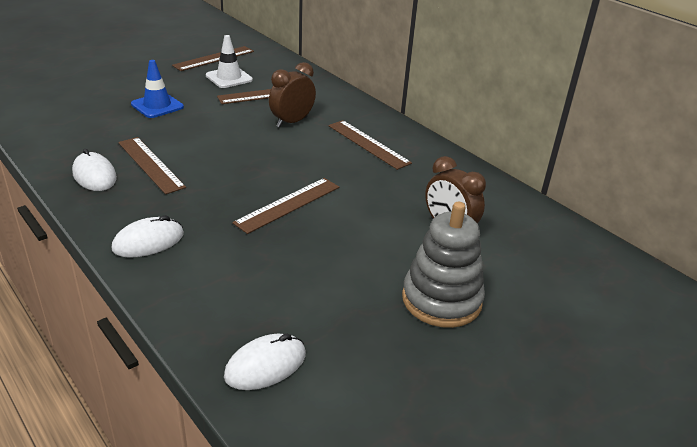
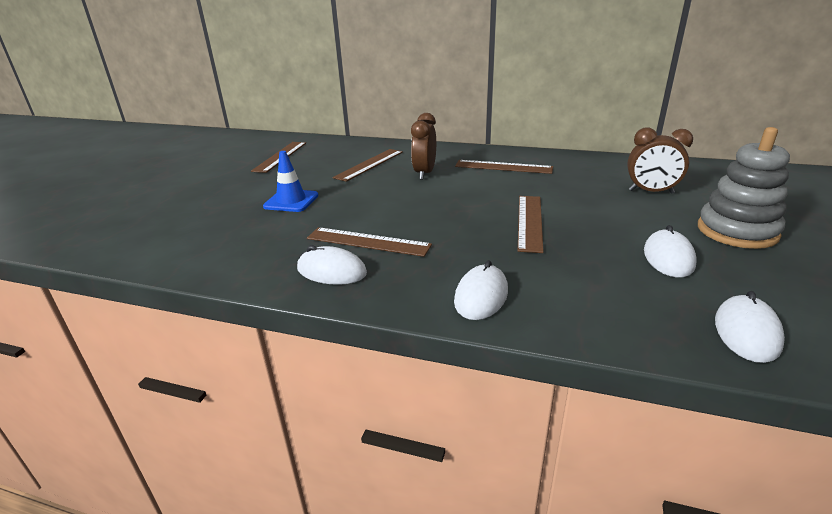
camera: 30 degrees left, 5 degrees down
(229, 78) = (318, 164): white traffic cone -> none
(332, 287) = (668, 258): none -> white mouse

